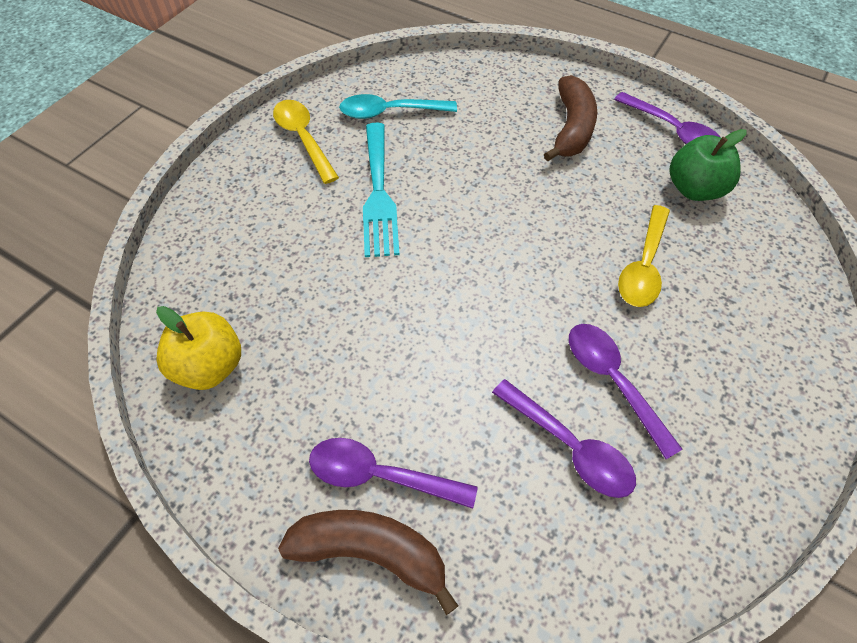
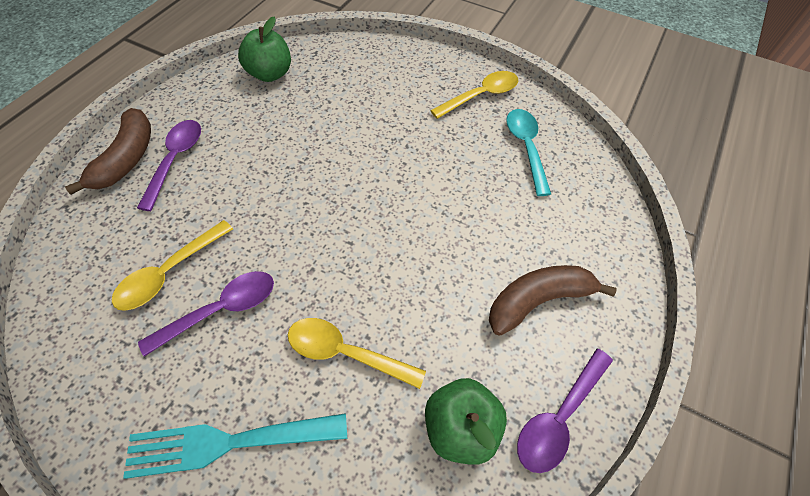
camera: 85 degrees right, 0 degrees up
(210, 366) = (270, 74): yellow apple -> green apple
(378, 194) = (423, 146): turquoise fork -> turquoise fork (227, 442)
(570, 446) = (169, 273): purple spoon -> yellow spoon
(572, 128) = (538, 300): brown banana -> brown banana turned 150 degrees clockwise

